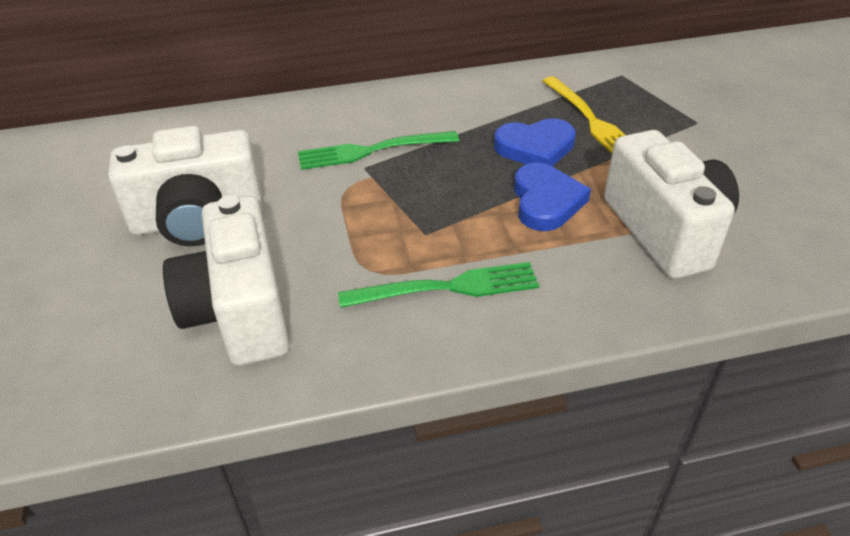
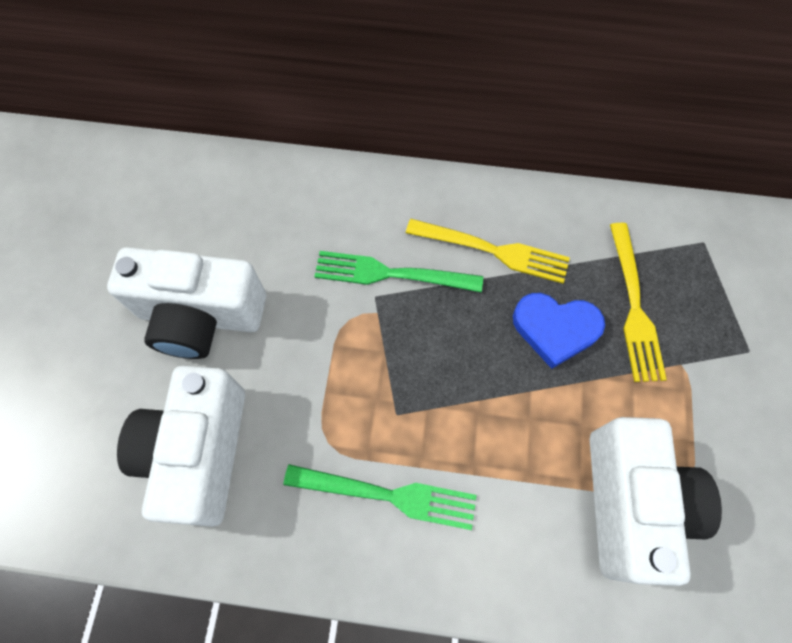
camera: 20 degrees right, 25 degrees up
(454, 117) = (493, 250): none -> yellow fork
(546, 201) = (530, 414): blue heart -> none

